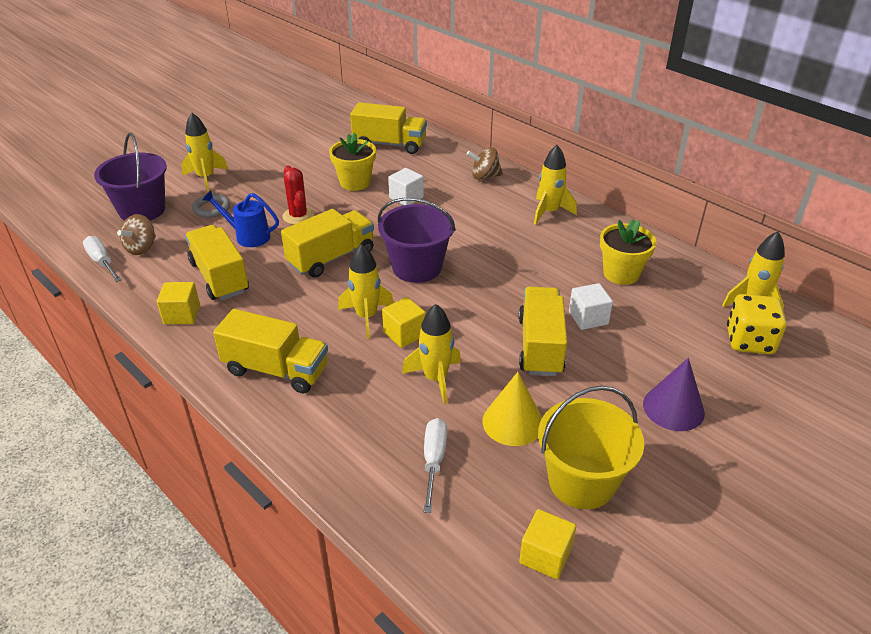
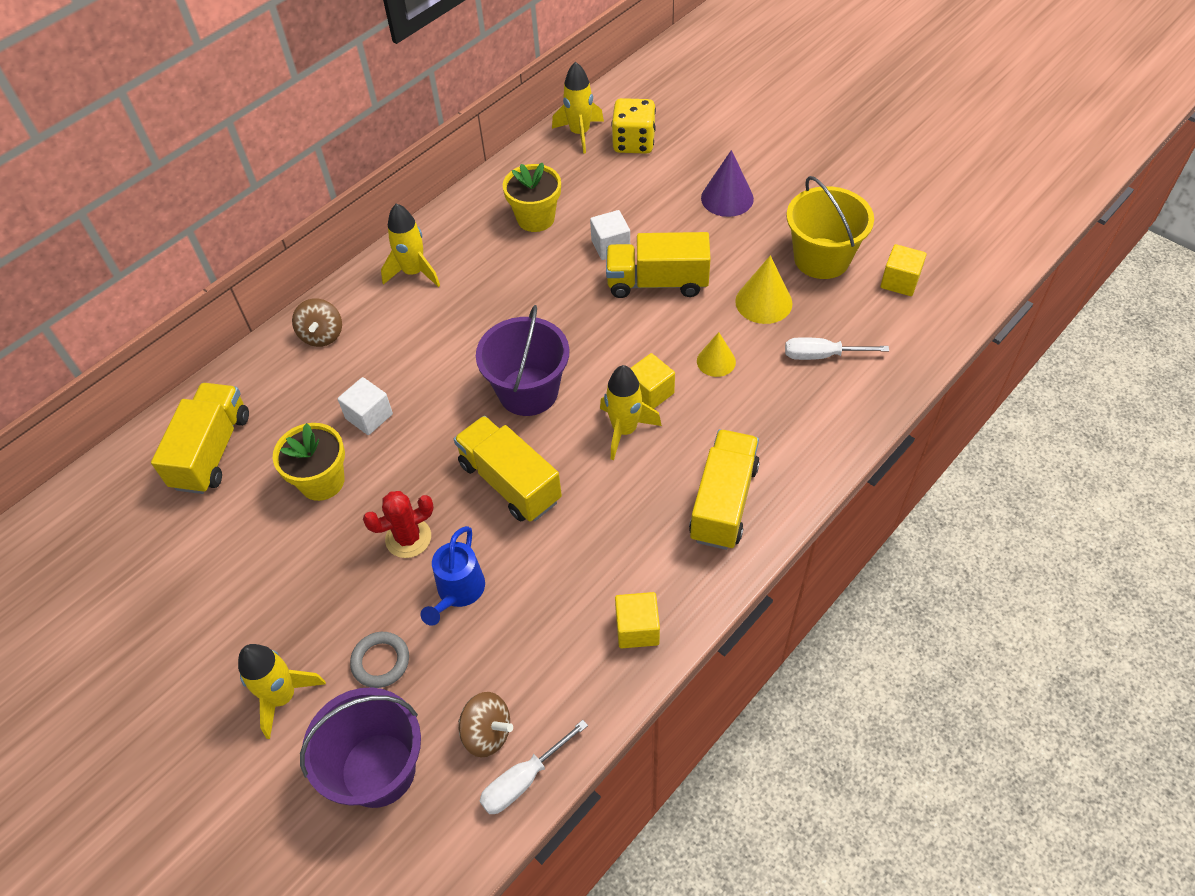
camera: 90 degrees left, 15 degrees up
(219, 277) = (556, 604): yellow truck -> none
(435, 379) = (716, 361): yellow rocket -> yellow cone

